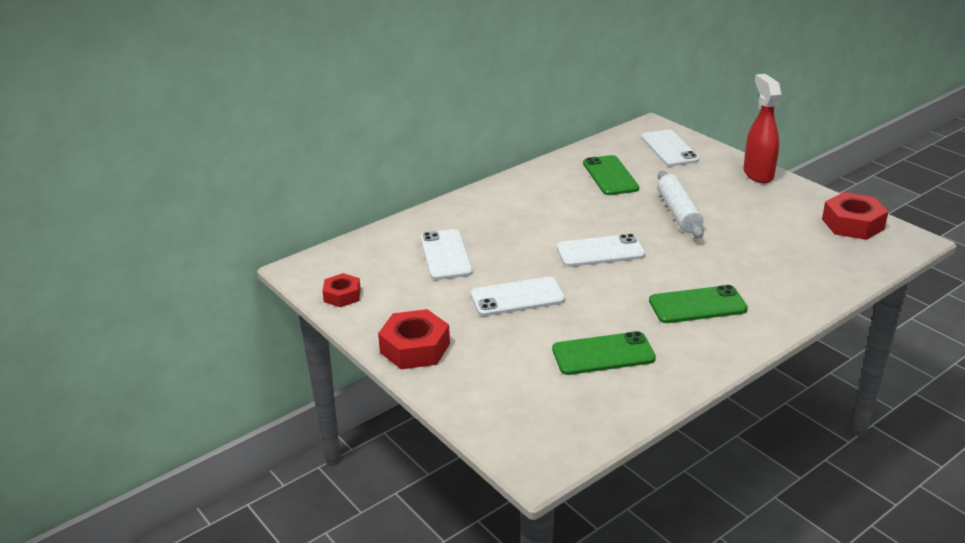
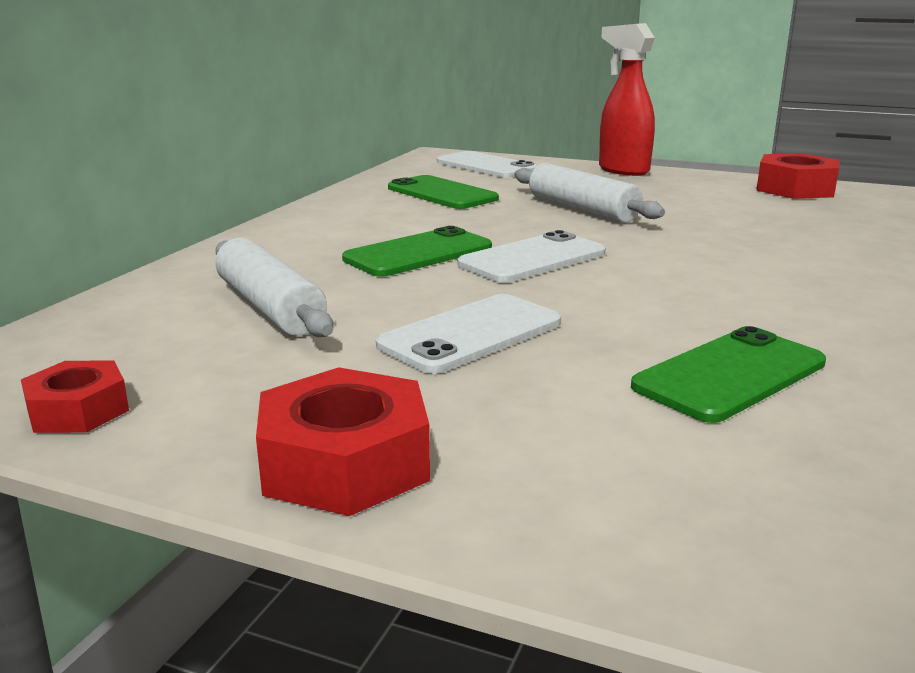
camera: 30 degrees left, 10 degrees down
(445, 255) = (269, 308): white phone -> white rolling pin
(697, 305) = (762, 285): green phone -> green phone (418, 253)

